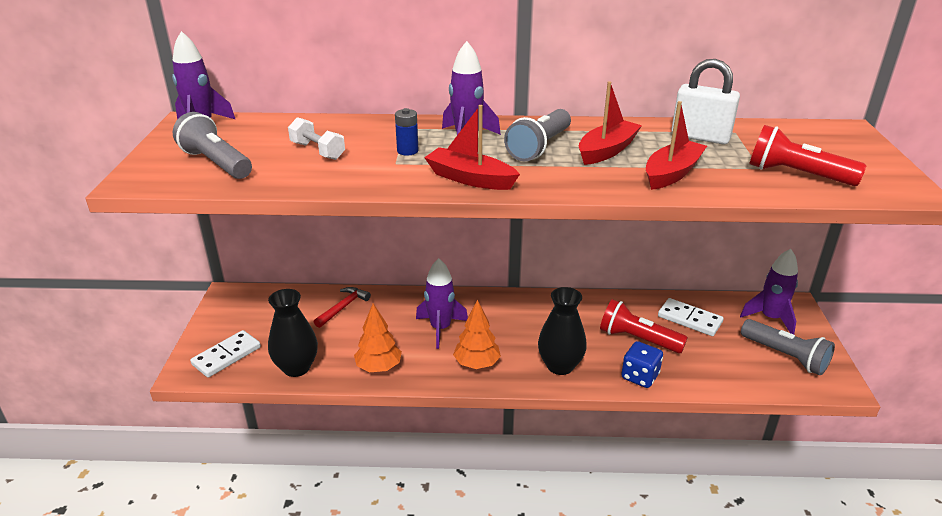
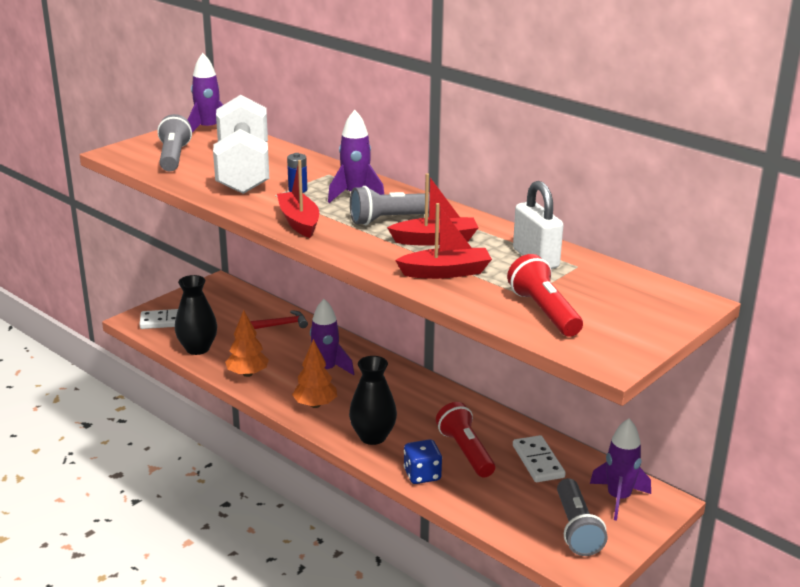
camera: 40 degrees right, 5 degrees down
(317, 151) = (243, 170): white dumbbell -> white dumbbell, size x2.45

